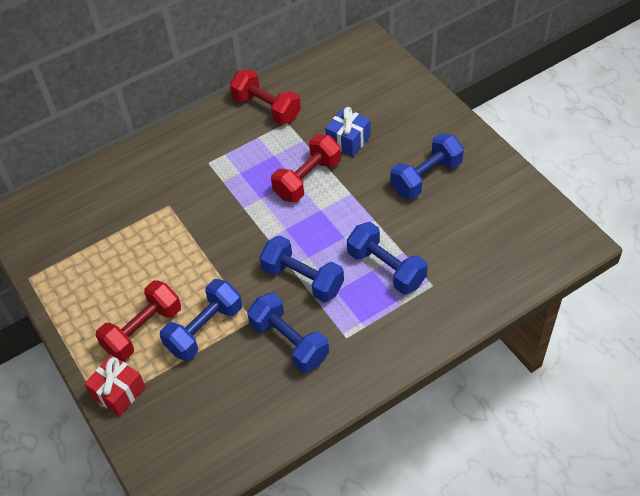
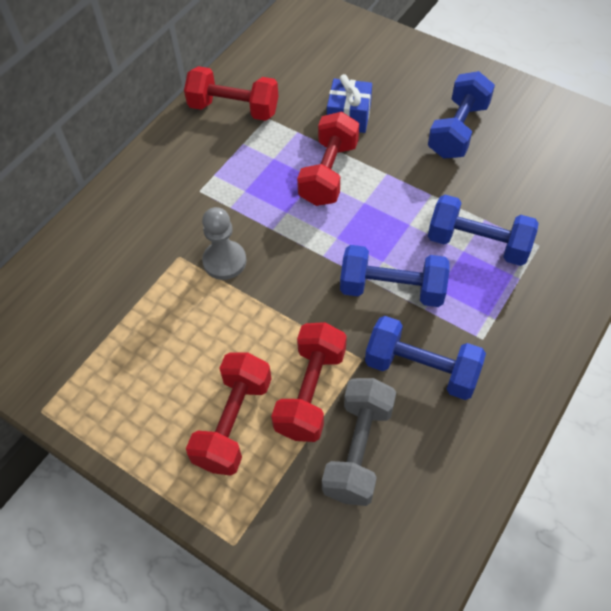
camera: 25 degrees left, 5 degrees up
(118, 392) = (246, 516): red gift -> none
(197, 219) = (224, 261): none -> grey pawn
(204, 329) = (310, 392): blue dumbbell -> red dumbbell
(214, 379) = (358, 450): none -> grey dumbbell

